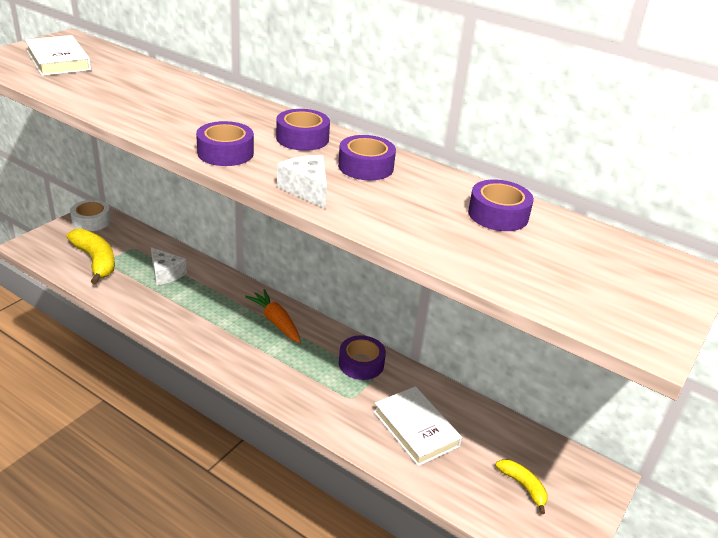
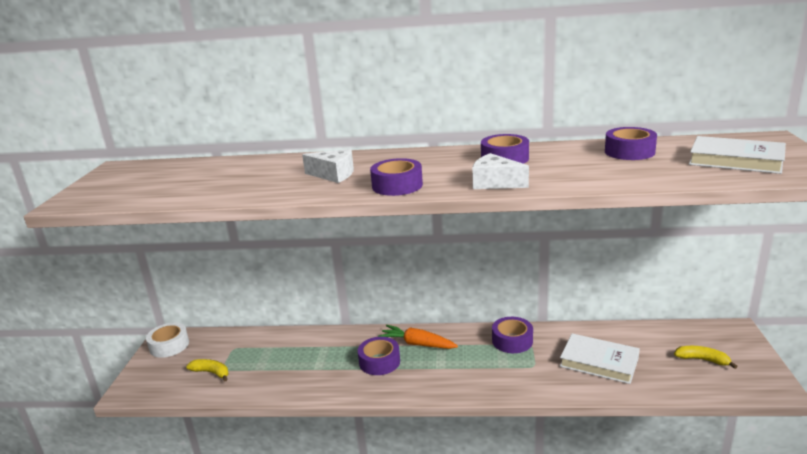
camera: 25 degrees left, 10 degrees down
(58, 60) = (140, 182): white book -> white book (735, 160)
(96, 261) = (211, 372): yellow banana -> yellow banana, size x0.56
(166, 273) = (287, 353): white cheese -> white cheese (333, 175)
(302, 138) = (432, 160): purple tape -> purple tape (379, 362)

